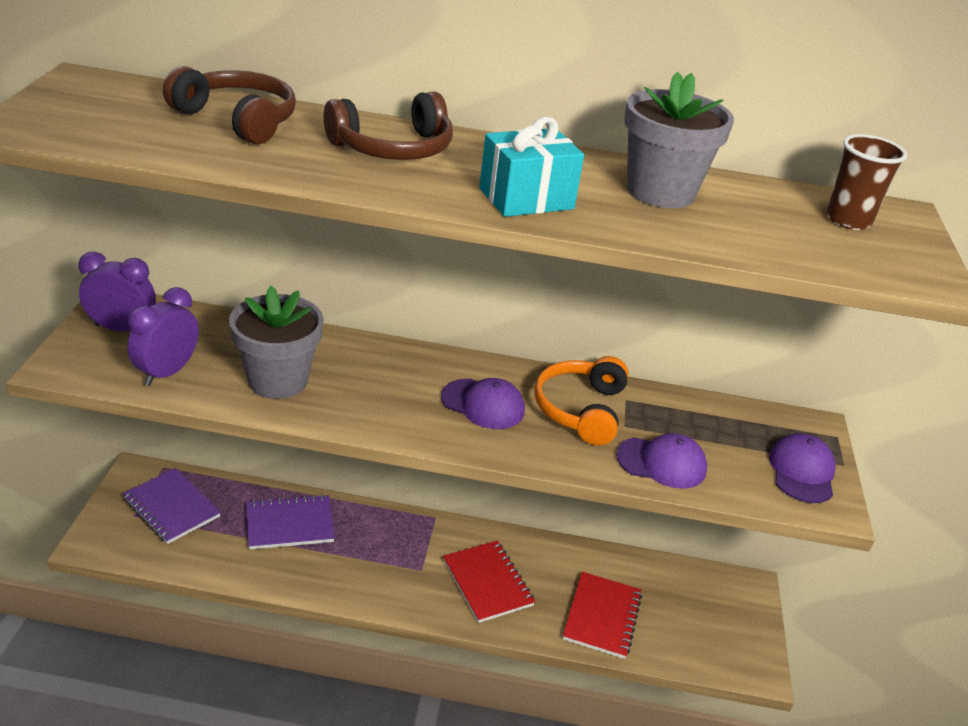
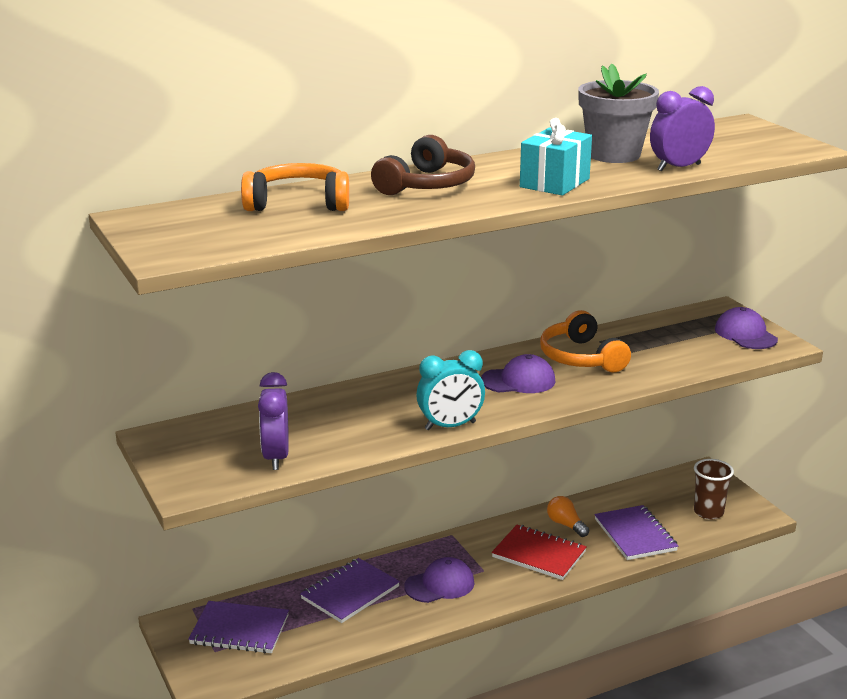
camera: 30 degrees left, 10 degrees down
(122, 329) = (193, 448): purple clock -> purple clock (679, 167)
(238, 120) = (298, 203): brown headphones -> orange headphones
(278, 380) = (363, 427): grey flower pot -> none
(351, 420) = (450, 426): none -> turquoise clock
(547, 566) = (566, 525): none -> orange light bulb
(602, 616) = (635, 535): red notebook -> purple notebook
(661, 463) = (667, 364): purple cap -> purple cap (440, 585)
(848, 220) = (726, 135): brown cup -> brown cup (708, 512)

